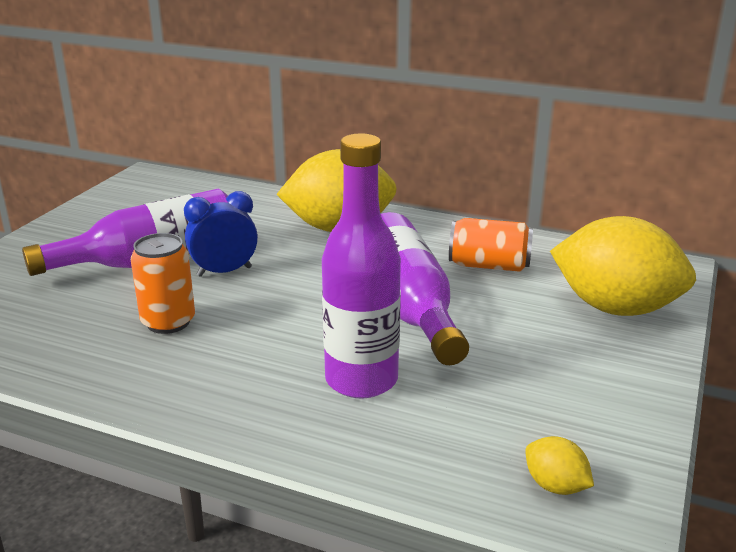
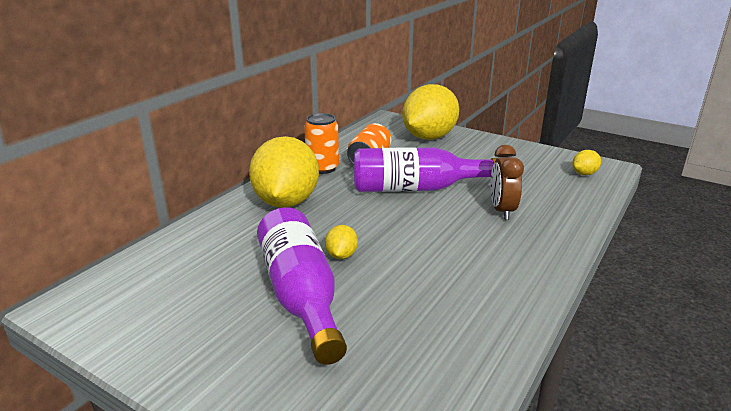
camera: 80 degrees left, 0 degrees up
(168, 322) = (422, 283): orange can -> orange can (322, 168)
(224, 271) = (341, 255): blue clock -> yellow lemon
(361, 380) = (502, 210): purple bottle -> brown clock

